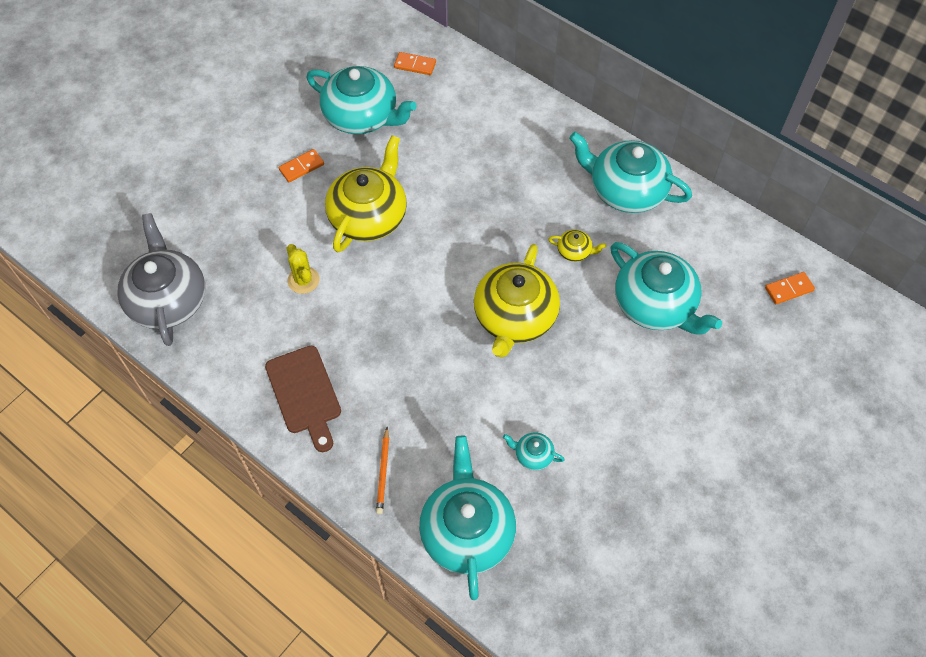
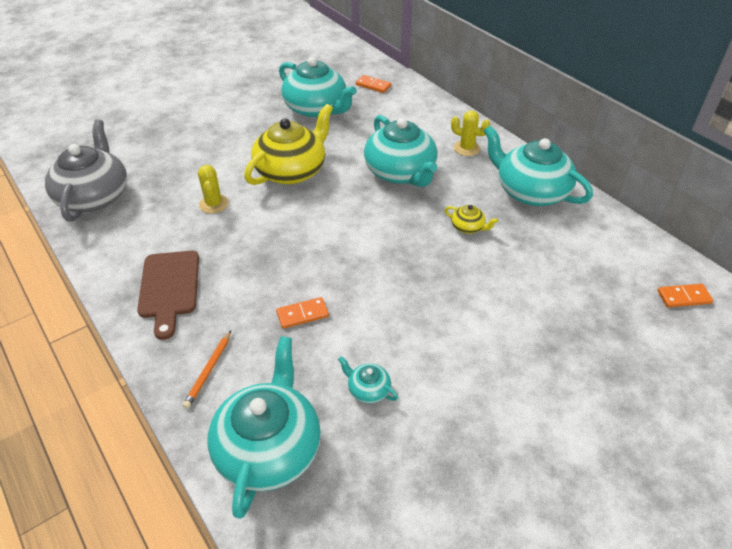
camera: 15 degrees right, 15 degrees down
(301, 167) = (252, 131): orange domino -> orange domino (302, 314)
(514, 317) = (392, 267): yellow teapot -> none
(546, 143) = (466, 148): none -> yellow cactus
(655, 305) = (537, 283): turquoise teapot -> turquoise teapot (400, 172)

